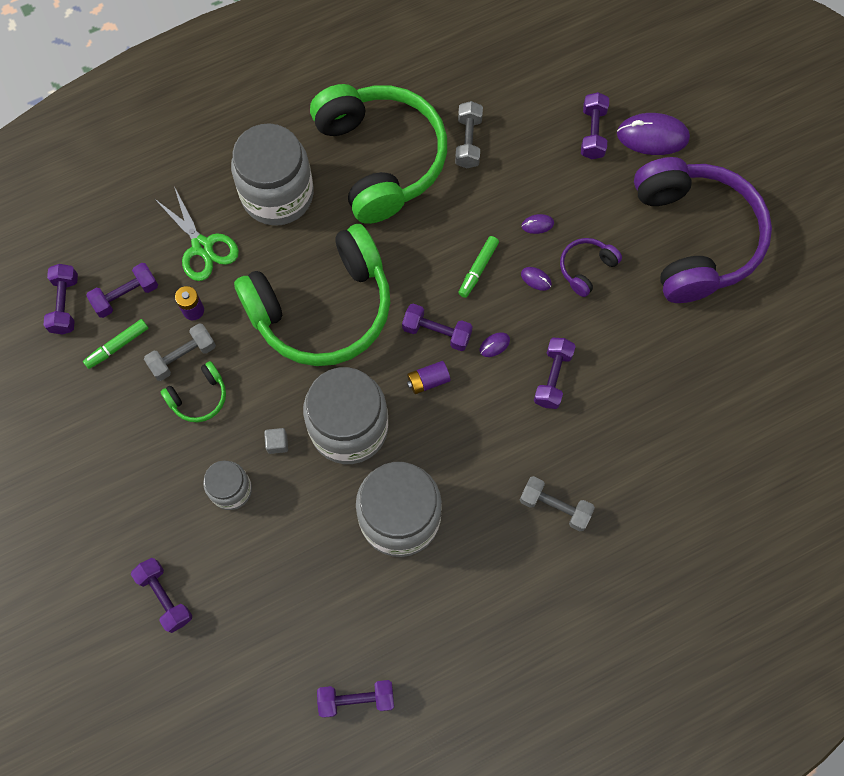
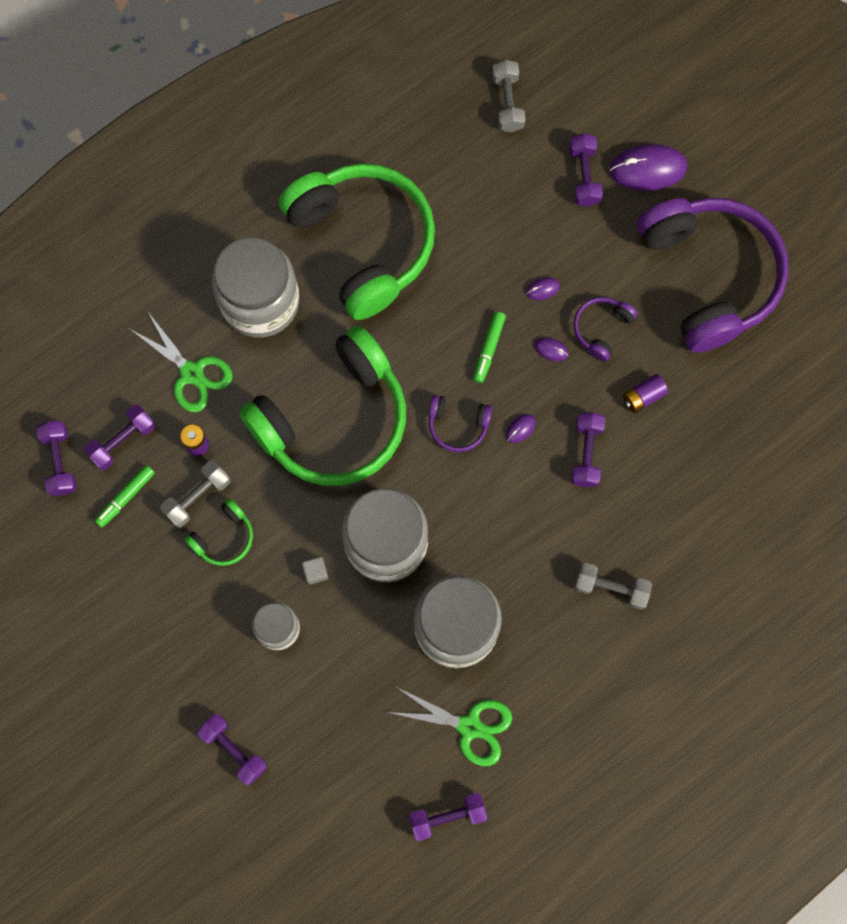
camera: 10 degrees left, 5 degrees up
(394, 615) = (469, 726): none -> green scissors
(428, 381) = (458, 479): purple battery -> purple battery (643, 396)
(437, 332) = (458, 425): purple dumbbell -> purple headphones
(468, 142) = (453, 208): grey dumbbell -> grey dumbbell (507, 103)

